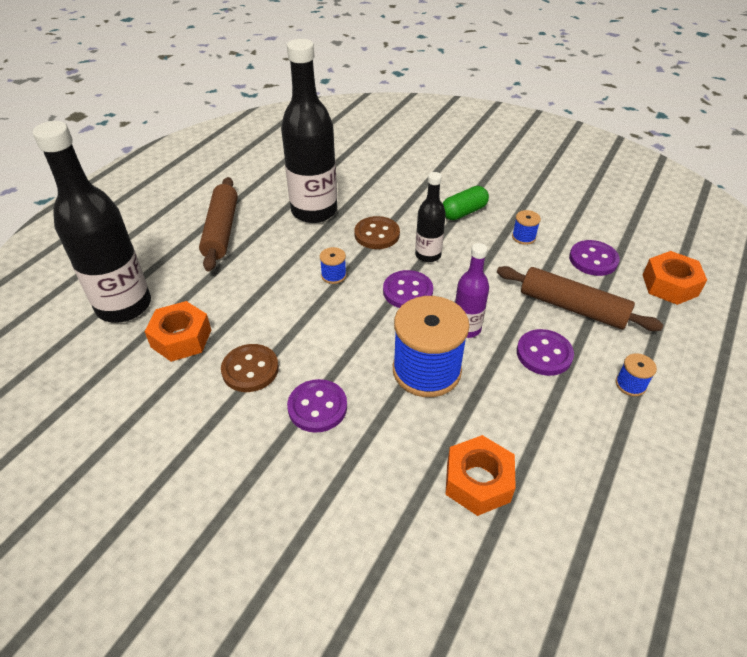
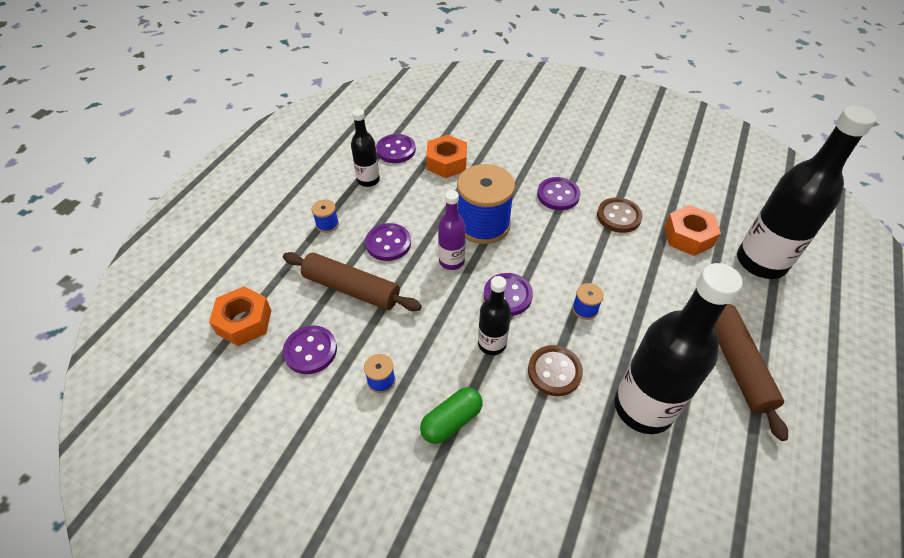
camera: 175 degrees right, 5 degrees up
(568, 518) = (396, 150): none -> purple button
(597, 454) = (368, 180): none -> black bottle

